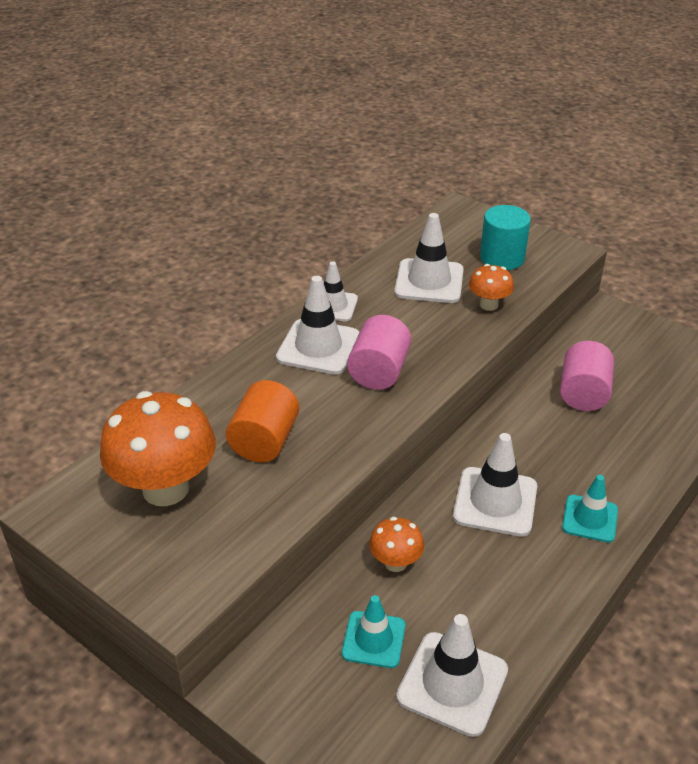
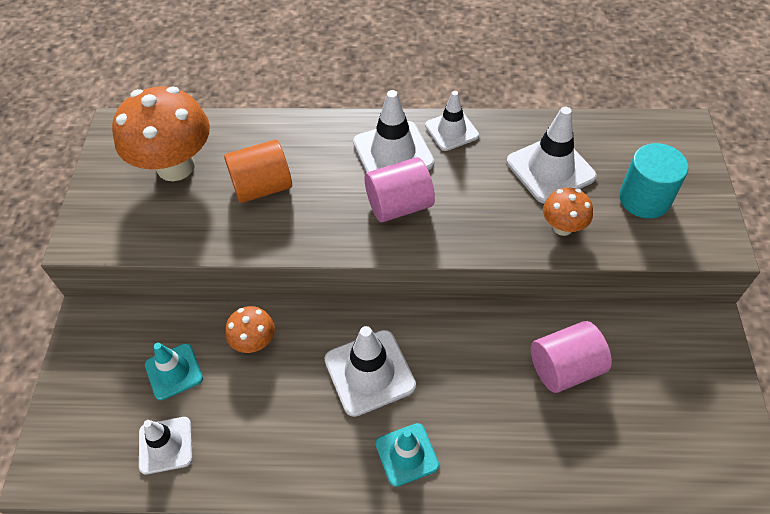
camera: 55 degrees right, 15 degrees up
(452, 683) = (165, 445): white traffic cone -> white traffic cone, size x0.65

